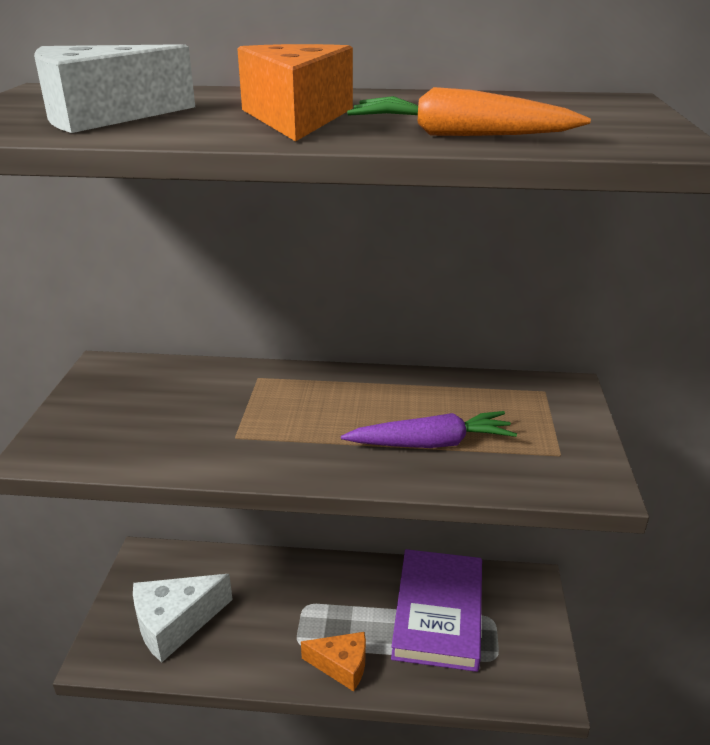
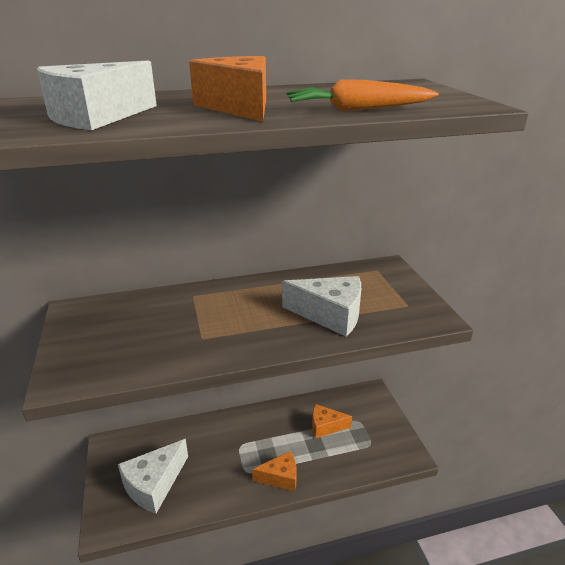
camera: 20 degrees left, 0 degrees up
(430, 443) = (330, 315): purple carrot -> white cheese
(438, 612) = (325, 426): purple book -> orange cheese

